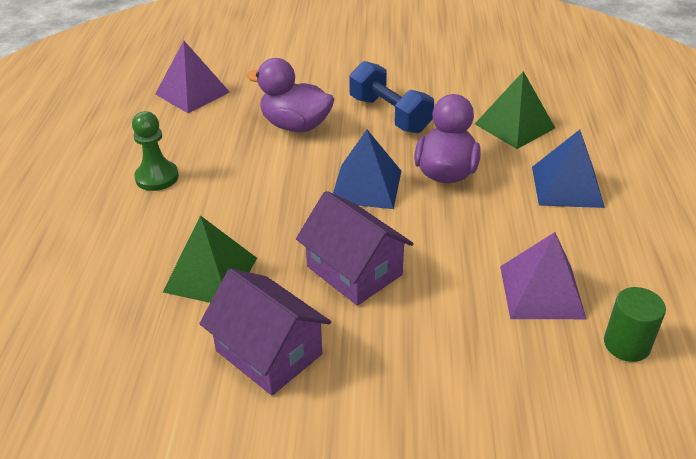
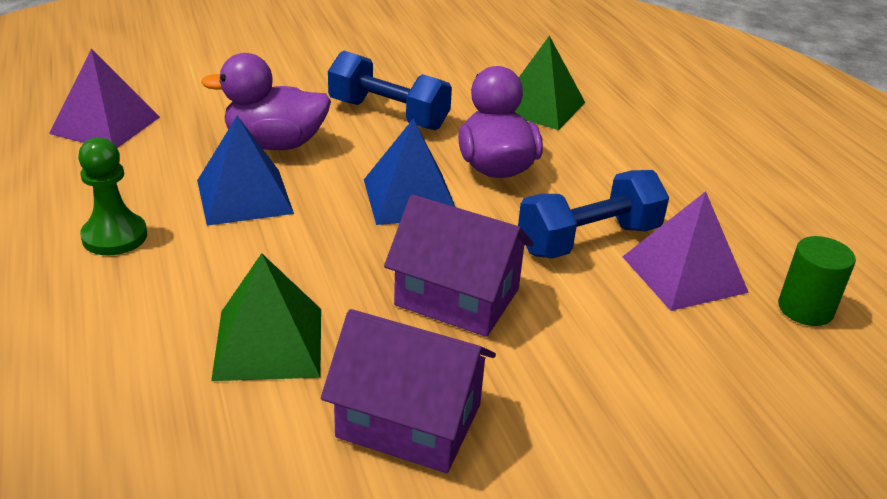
camera: 25 degrees left, 5 degrees down
(482, 247) = (588, 240): none -> blue dumbbell
(567, 186) = (637, 160): blue pyramid -> blue pyramid (244, 196)

